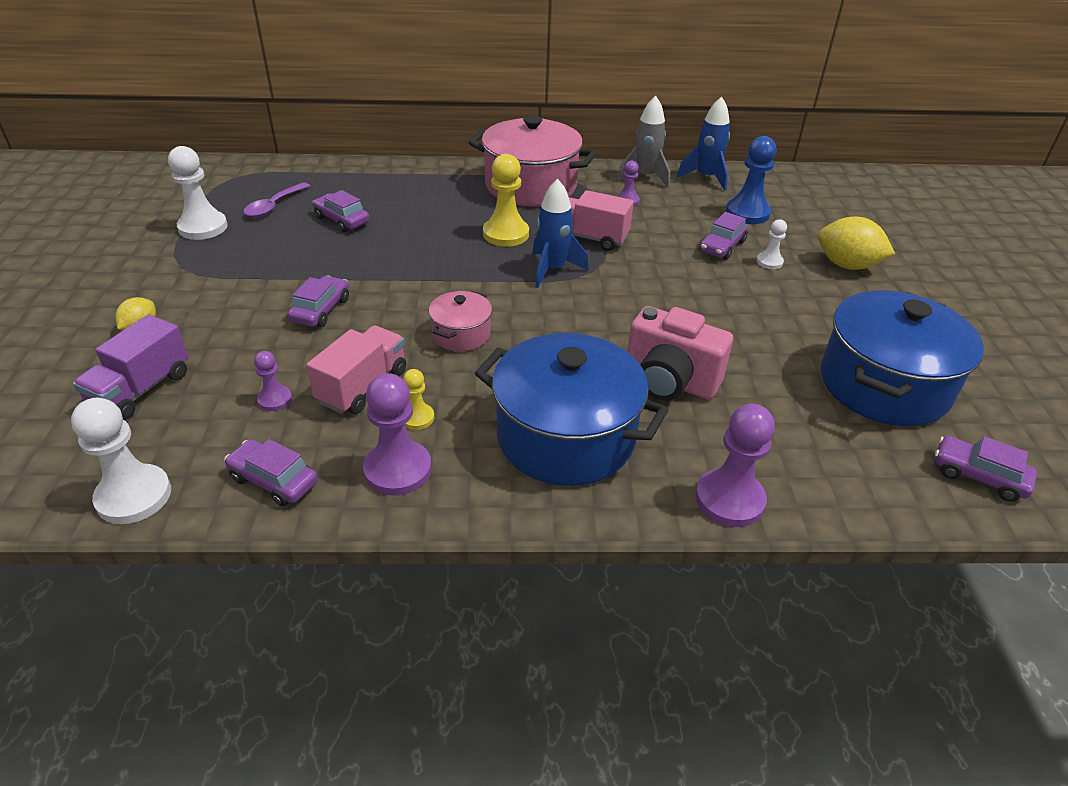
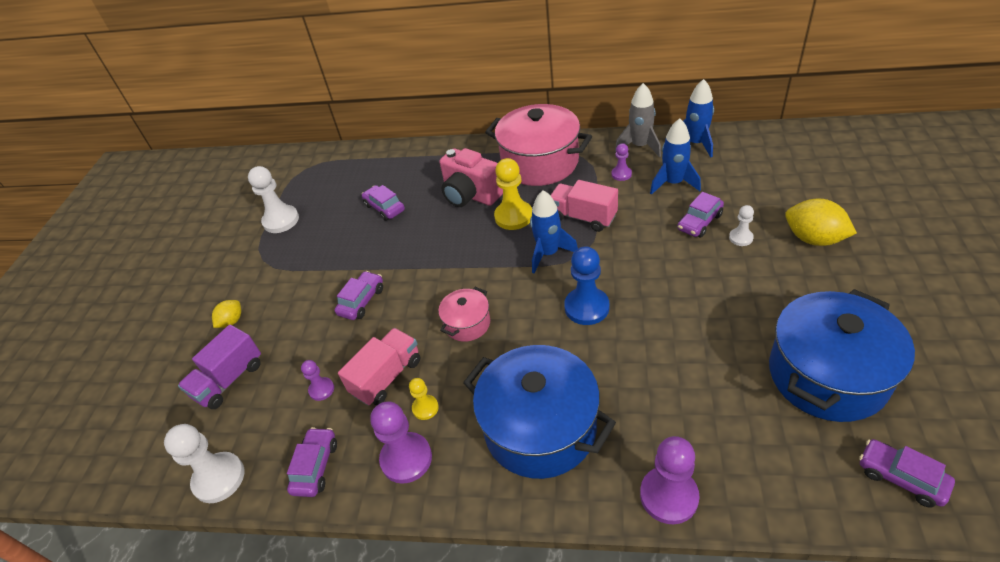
camera: 15 degrees right, 5 degrees up
(273, 480) = (315, 467): purple car -> purple car turned 60 degrees clockwise
(274, 206) = (334, 196): purple spoon -> none
(669, 382) = (633, 372): pink camera -> pink camera (470, 195)
(687, 211) = (673, 183): none -> blue rocket
(747, 213) = (728, 182): blue pawn -> blue pawn (586, 307)

